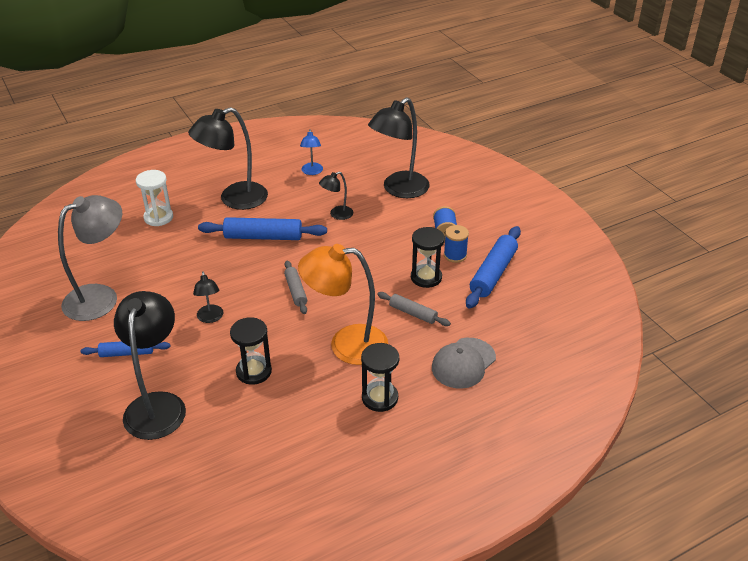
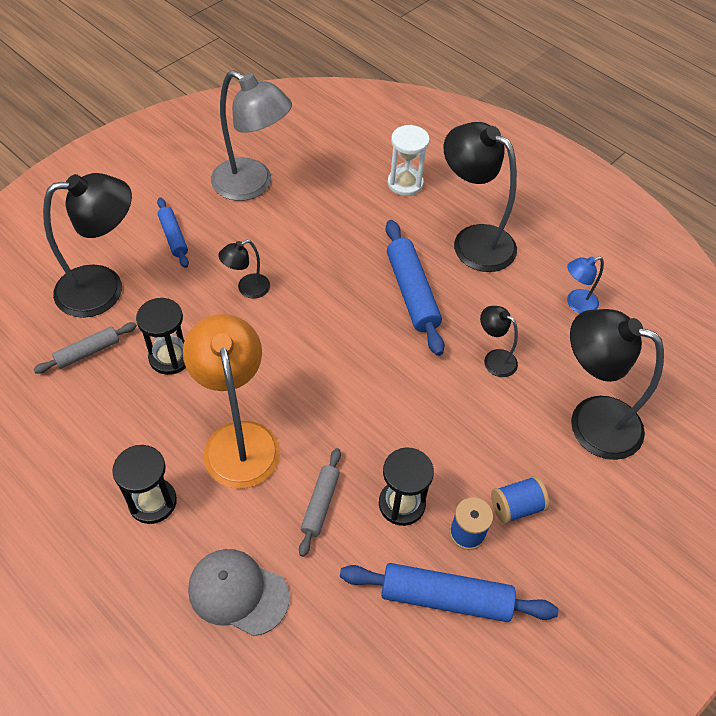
camera: 70 degrees right, 15 degrees up
(296, 291) = (321, 357): grey rolling pin -> grey rolling pin (88, 352)

